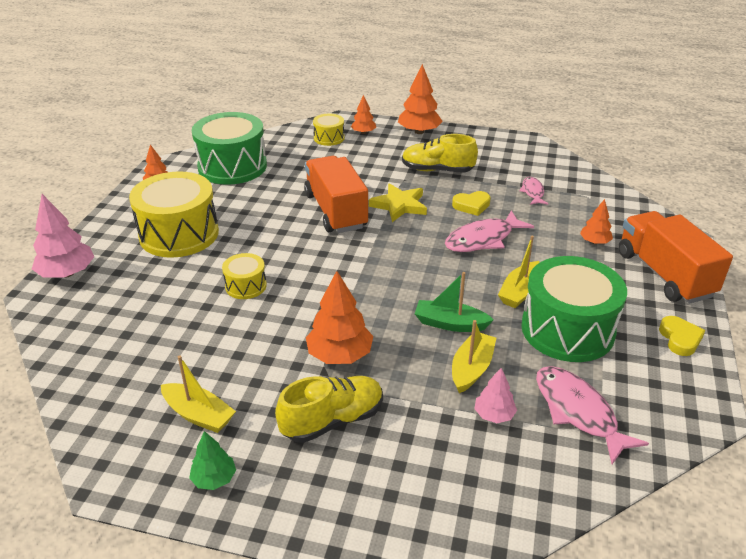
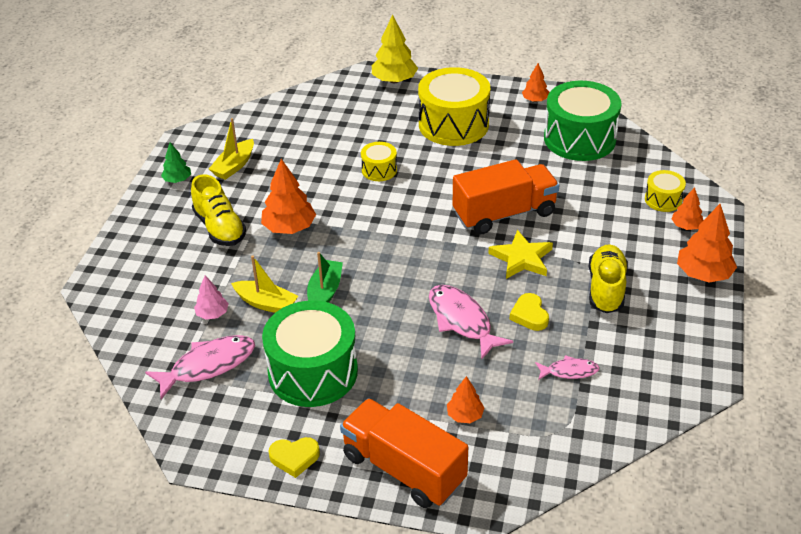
camera: 90 degrees right, 5 degrees up
(67, 273) = (394, 80): pink tree -> yellow tree
(520, 292) = (371, 343): yellow boat -> none
(664, 274) = (403, 468): orange truck -> orange truck turned 120 degrees counterclockwise

